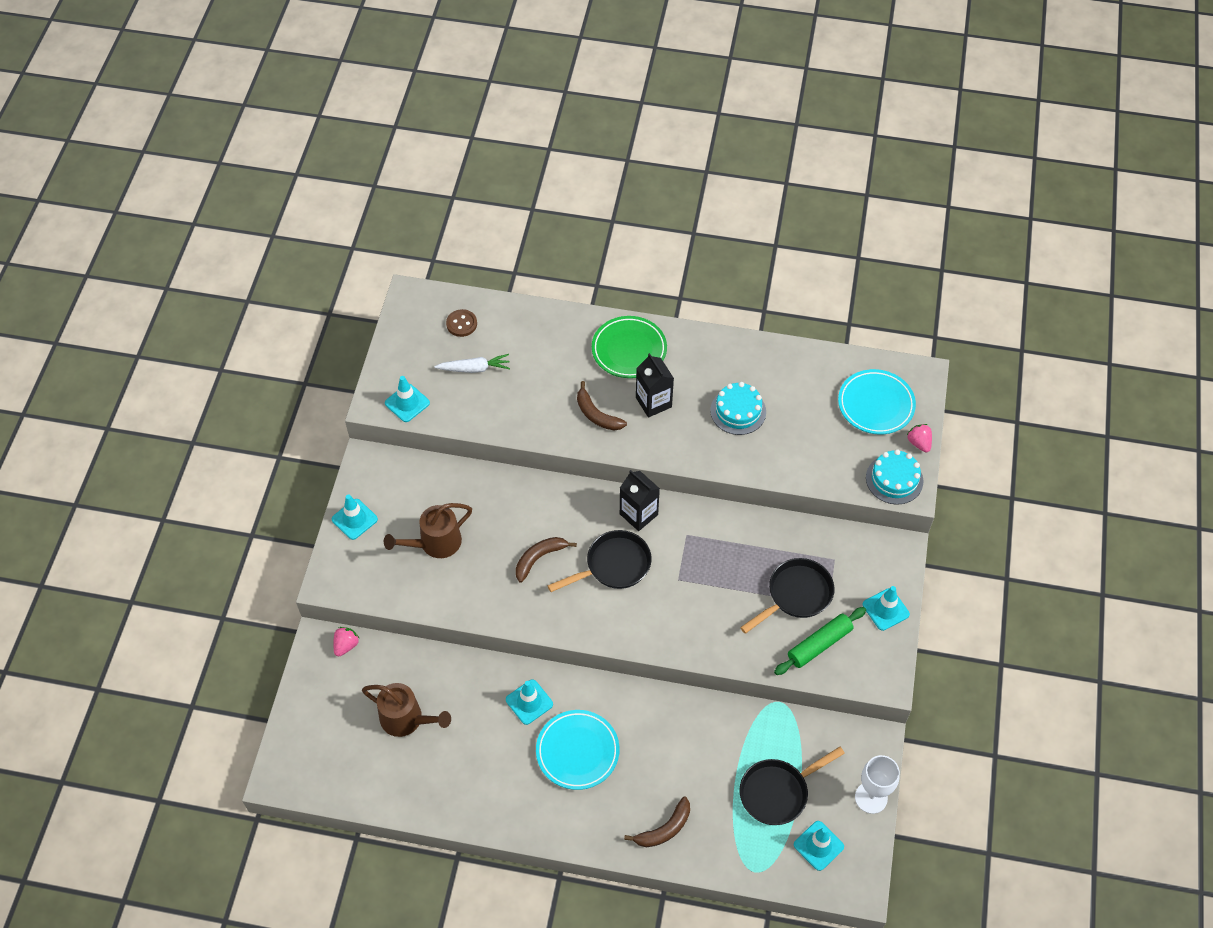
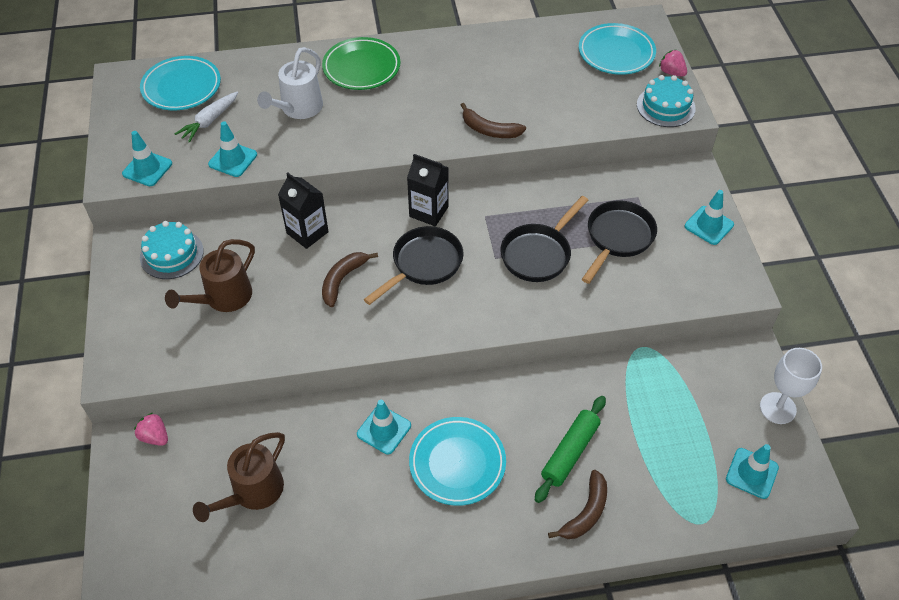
camera: 20 degrees left, 5 degrees down
(346, 645) = (155, 436): pink strawberry -> pink strawberry turned 60 degrees counterclockwise
(354, 519) = (124, 300): turquoise traffic cone -> turquoise traffic cone (233, 159)
(407, 719) = (252, 493): brown watering can -> brown watering can turned 120 degrees clockwise
(461, 324) = (181, 87): brown button -> turquoise plate
(474, 368) = (209, 121): white carrot -> white carrot turned 150 degrees clockwise
(556, 379) = (298, 109): none -> white watering can
(597, 414) = (352, 128): brown banana -> brown banana (489, 130)
(653, 402) = (405, 104): black carton -> black carton (307, 232)
(738, 411) = (491, 90): turquoise cake -> turquoise cake (171, 254)
(778, 792) = (684, 434): black pan -> black pan (538, 254)
(819, 644) = (663, 275): green rolling pin -> green rolling pin (570, 453)

